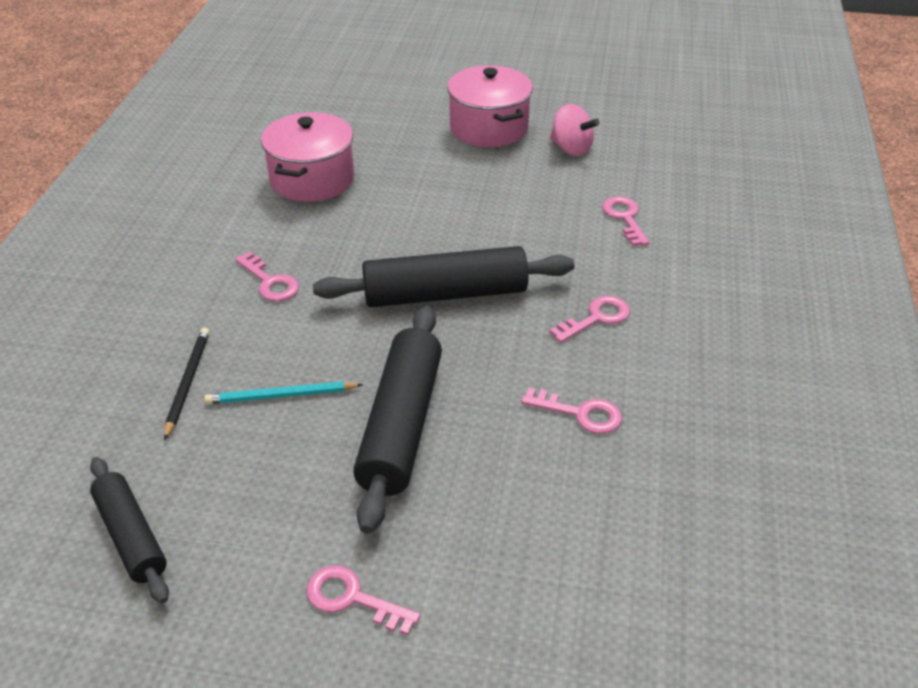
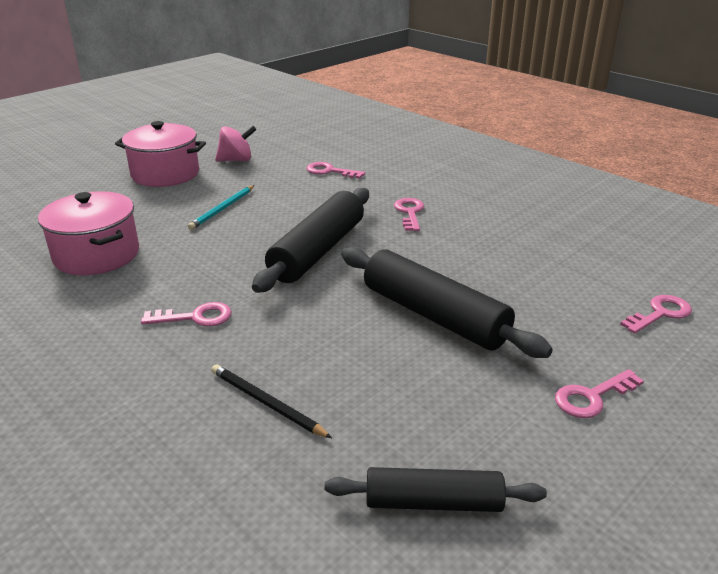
camera: 55 degrees left, 10 degrees down
(281, 396) = (342, 358): turquoise pencil -> turquoise pencil (222, 209)
(580, 413) = (489, 249): pink key -> pink key (660, 314)

